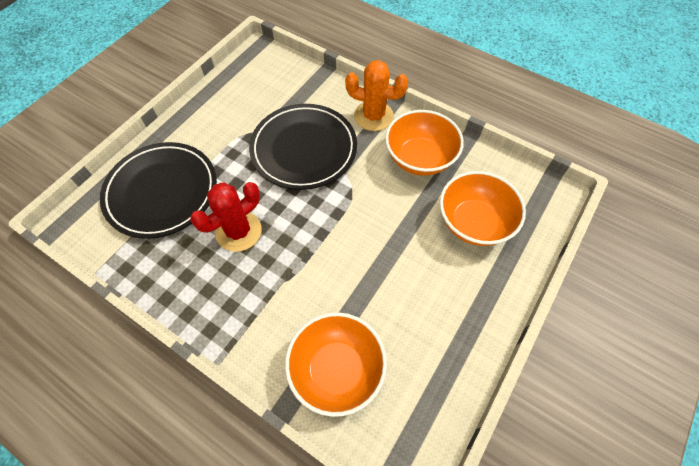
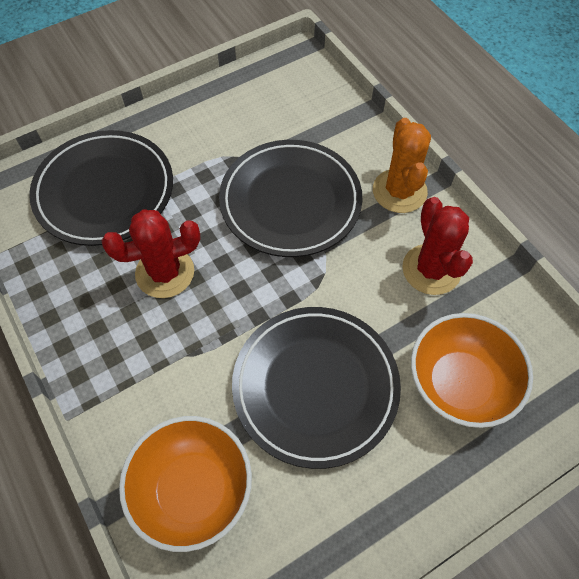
camera: 25 degrees right, 0 degrees up
(373, 116) = (399, 191): orange cactus -> orange cactus turned 45 degrees clockwise
(384, 264) = (315, 387): none -> black plate
(419, 158) = (431, 269): orange bowl -> red cactus

